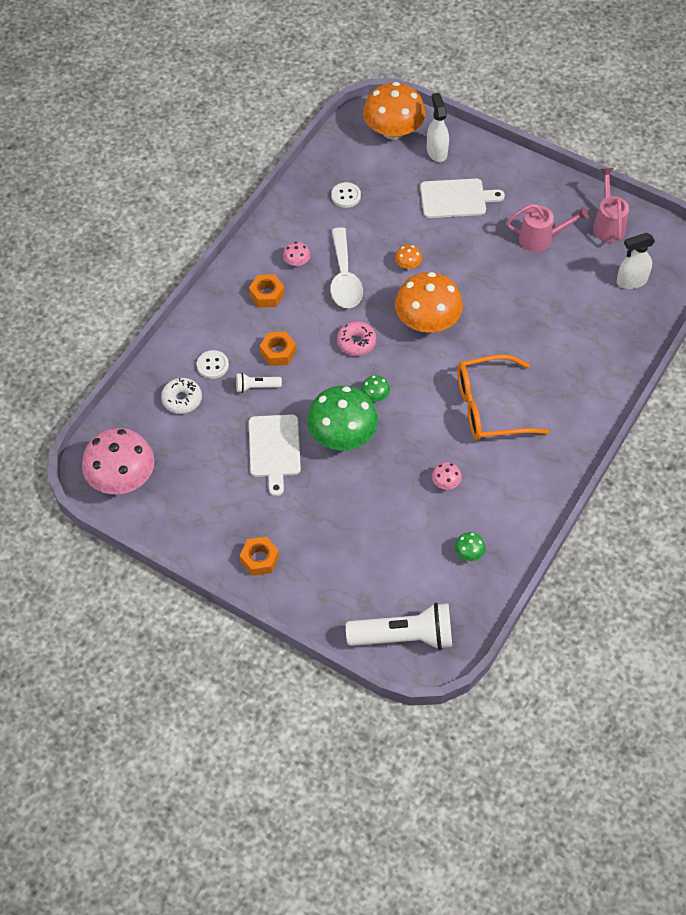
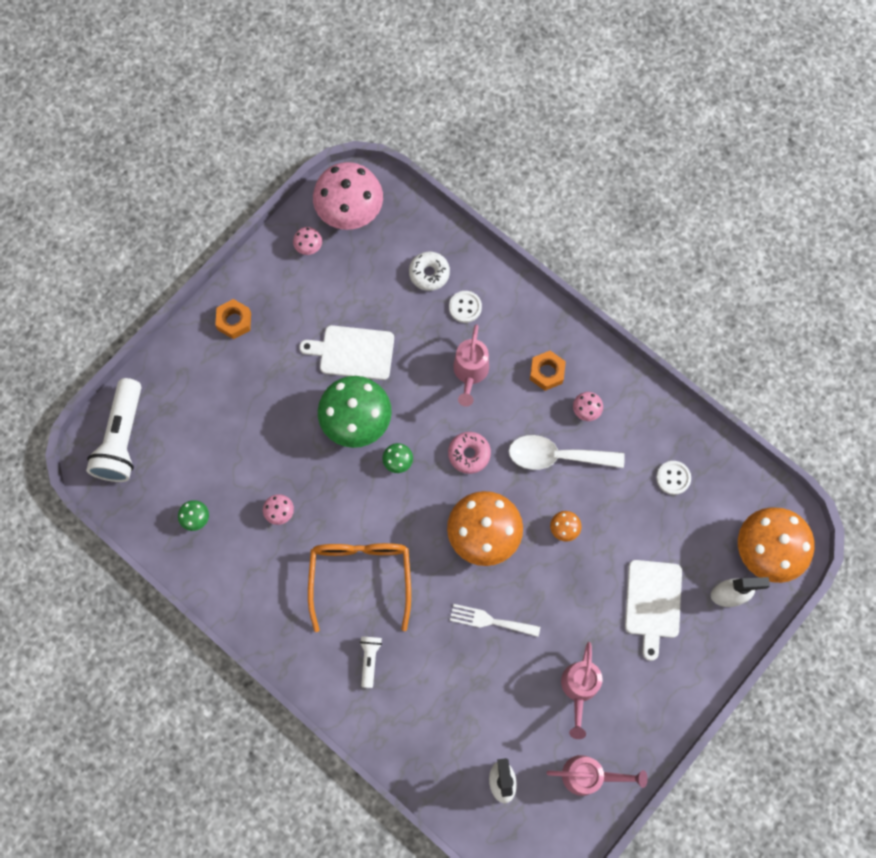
camera: 100 degrees right, 15 degrees up
(167, 507) = (308, 246): none -> pink mushroom
(256, 387) = (431, 345): white flashlight -> white flashlight (370, 659)
(278, 352) = (470, 373): orange nut -> pink watering can
(502, 306) = (490, 620): none -> white fork

